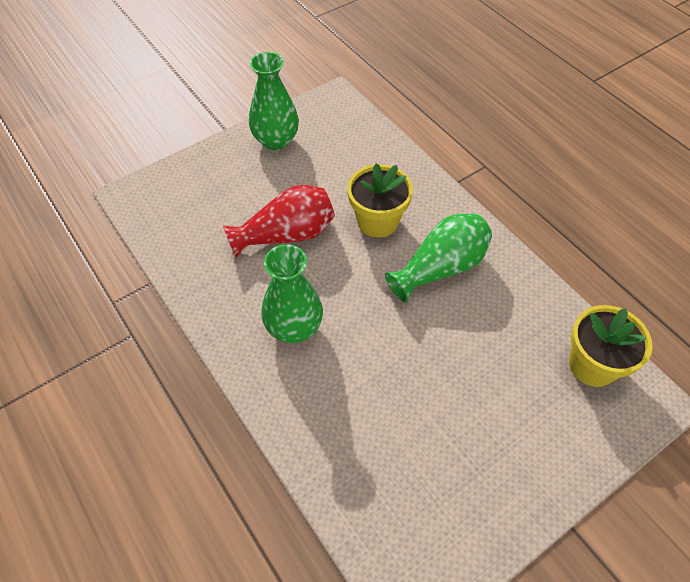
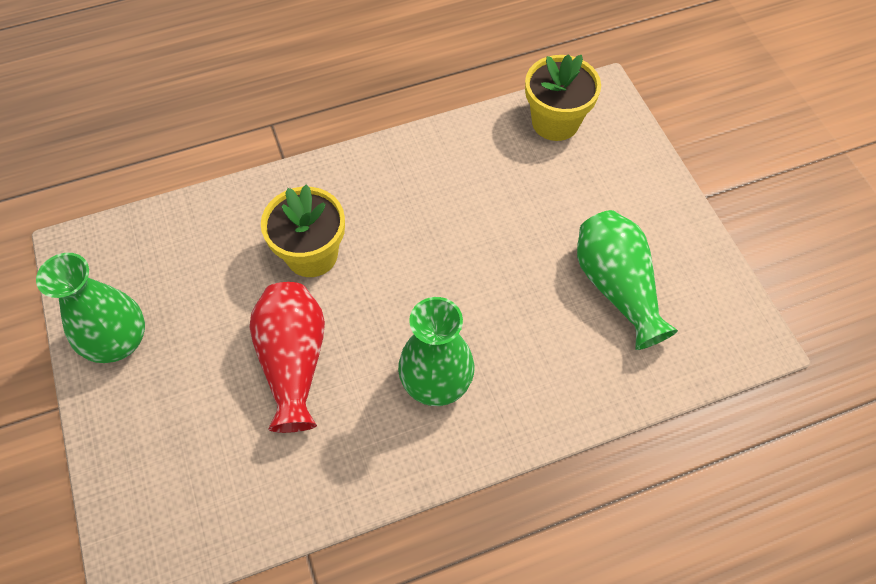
camera: 75 degrees left, 5 degrees up
(440, 268) = (402, 211): green vase -> green vase (616, 287)

